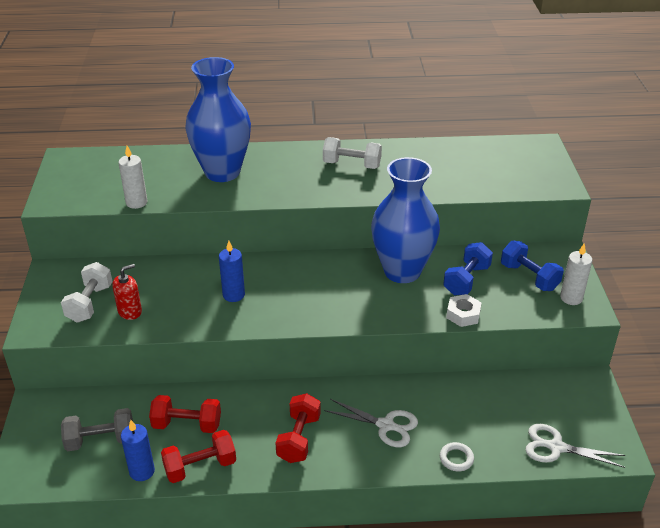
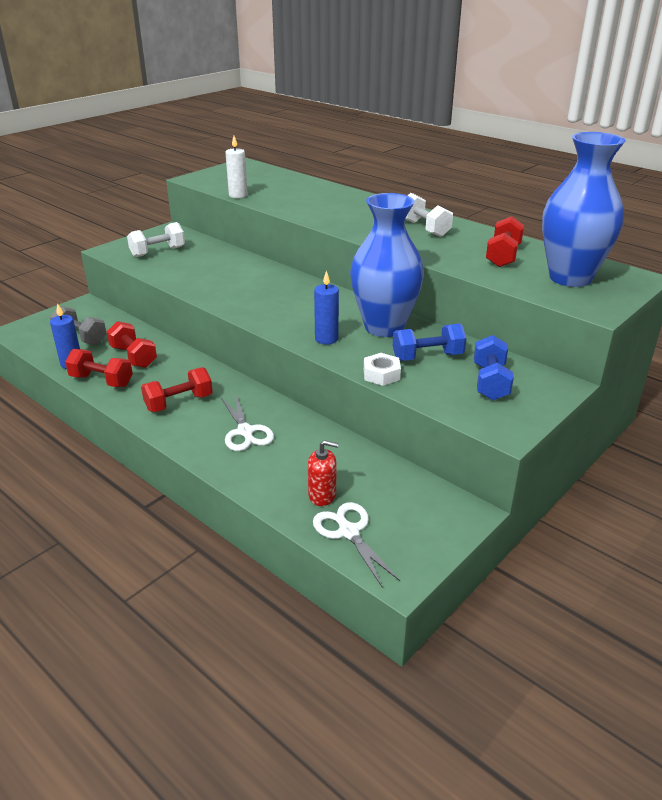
camera: 45 degrees right, 5 degrees down
(130, 311) = (170, 265): red soap dispenser -> red soap dispenser (322, 495)
(222, 172) = (321, 200): blue vase -> blue vase (570, 278)
(233, 295) = (242, 285): blue candle -> blue candle (326, 339)
(444, 166) = (503, 256): none -> red dumbbell
(456, 458) = (257, 483): white ring -> none
(571, 298) = (504, 415): white candle -> none

